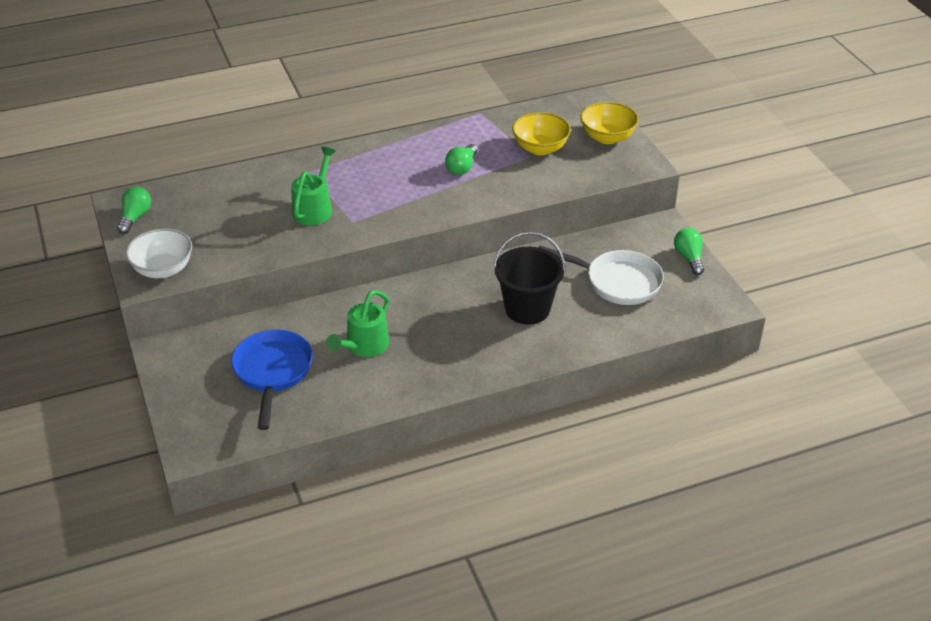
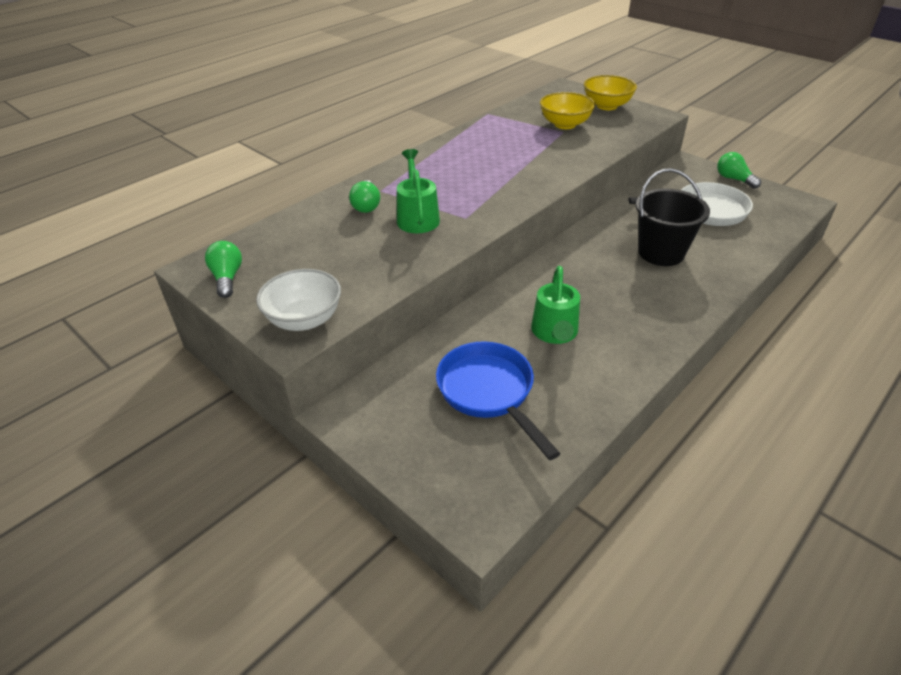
camera: 25 degrees left, 0 degrees up
(462, 167) = (517, 152): green light bulb -> green light bulb (366, 205)

